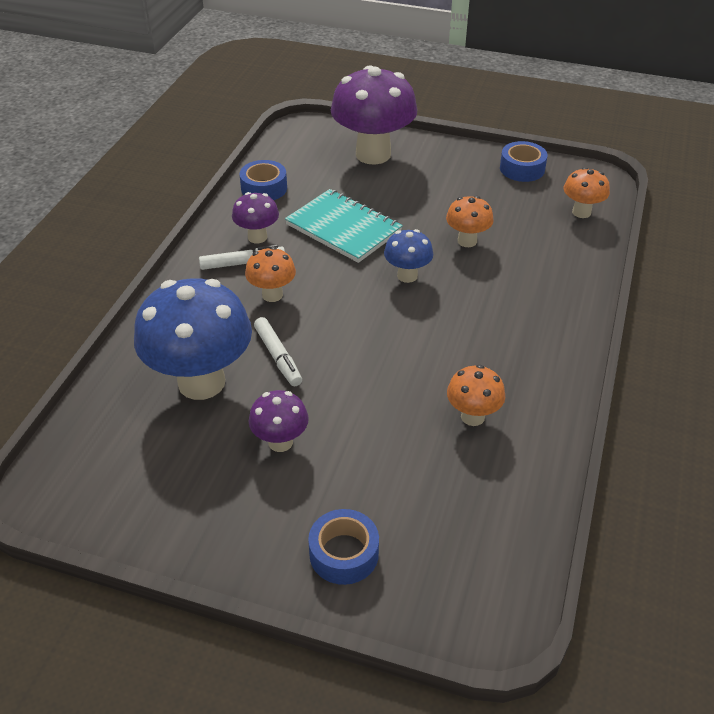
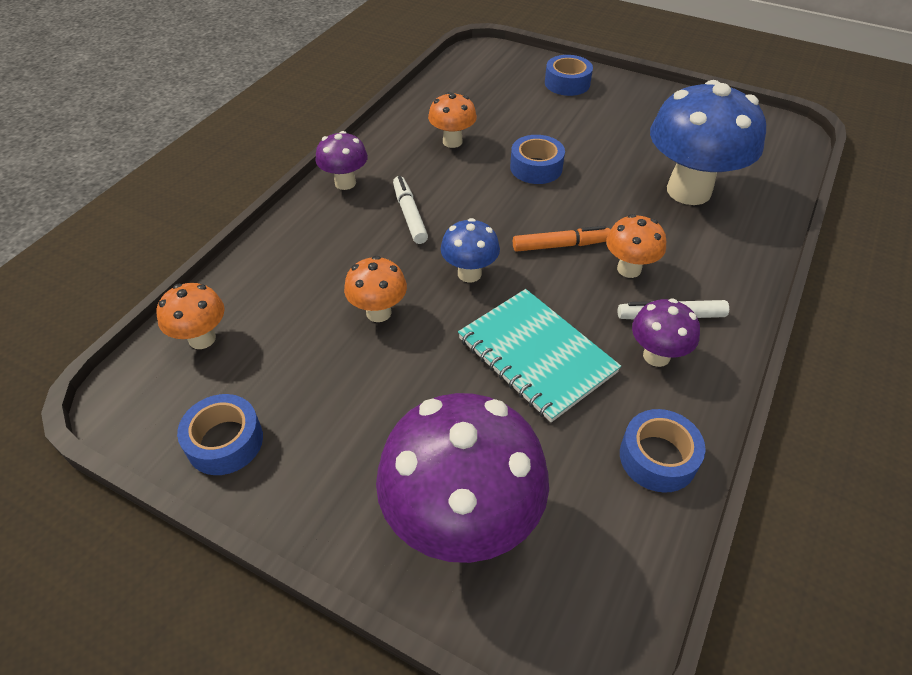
camera: 170 degrees left, 5 degrees up
(278, 357) = (618, 204): white marker -> white marker (409, 215)
(280, 442) = (612, 142): purple mushroom -> purple mushroom (345, 183)
(333, 308) = (560, 245): none -> orange marker
(367, 391) = (536, 167): none -> blue tape

